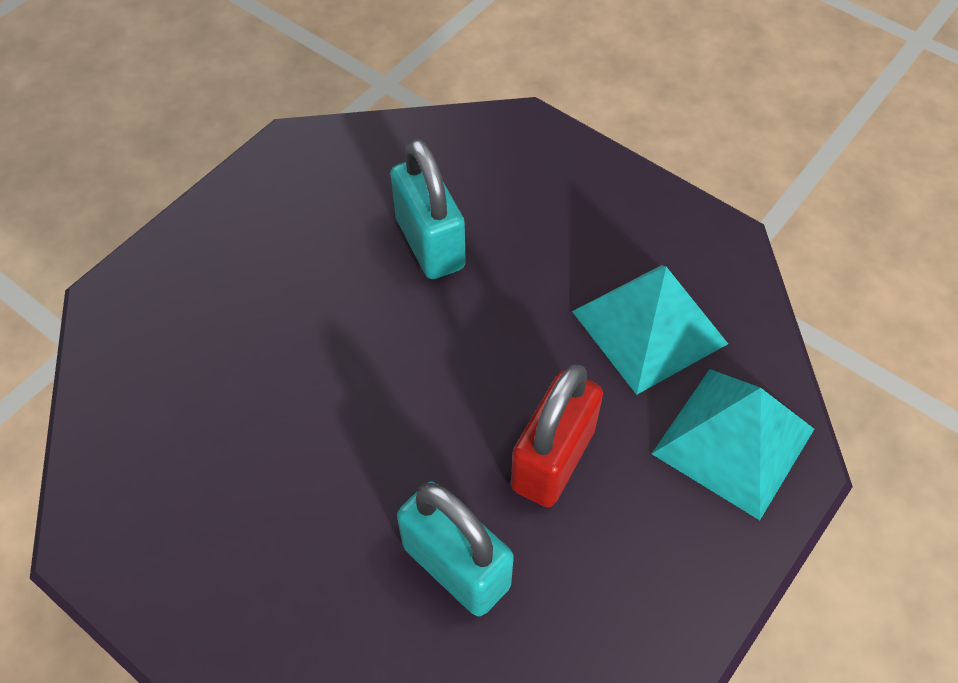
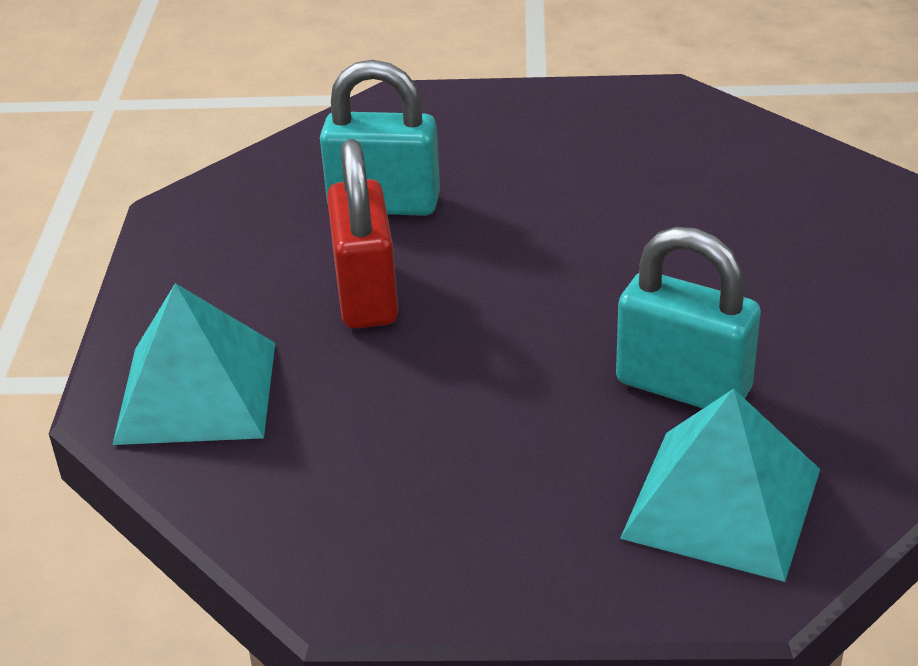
camera: 145 degrees right, 20 degrees down
(649, 327) = (361, 440): turquoise pyramid -> turquoise pyramid (722, 502)

